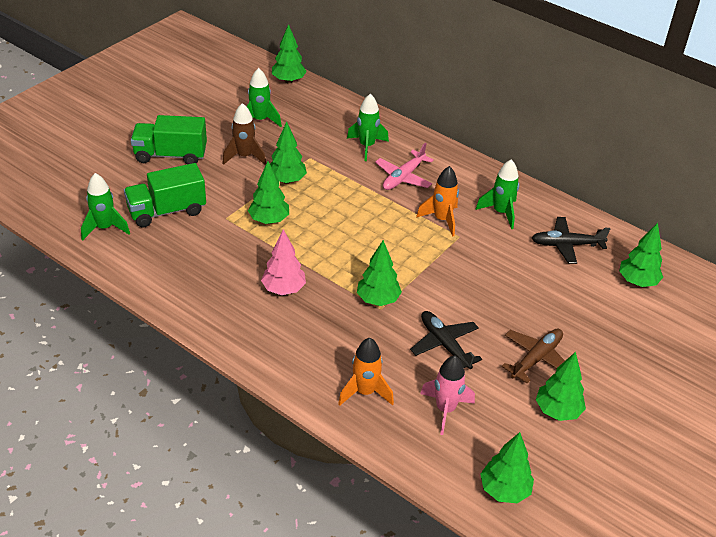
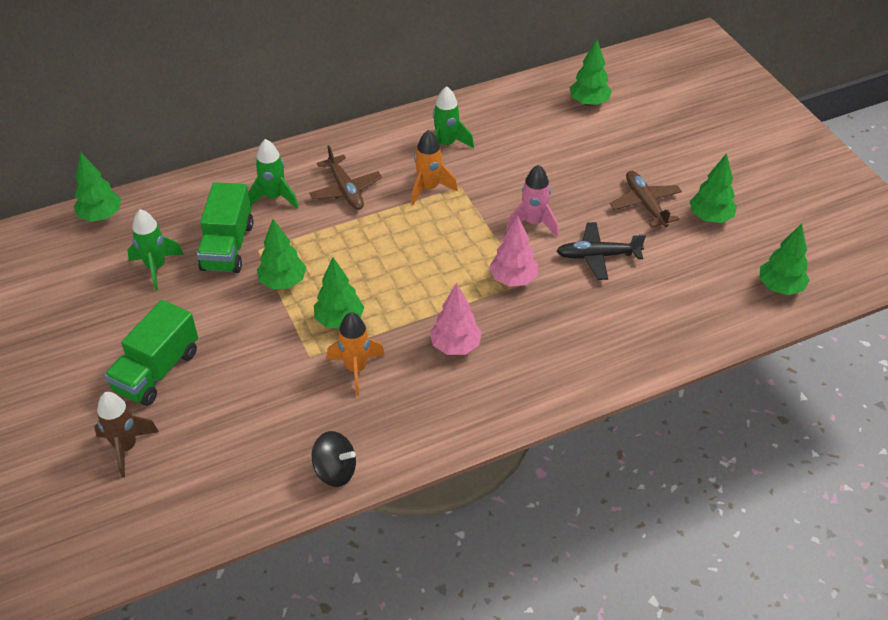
camera: 60 degrees left, 5 degrees up
(105, 228) = (249, 477): green rocket -> none
(130, 266) = (335, 471): none -> black spinning top
(167, 211) = (260, 406): green truck -> green truck (227, 247)
(244, 156) = (213, 304): brown rocket -> brown rocket (126, 447)
(365, 392) = (628, 335): orange rocket -> orange rocket (356, 369)
(378, 300) = (513, 279): green tree -> pink tree
(403, 177) = (345, 190): pink plane -> brown plane
(445, 409) = (676, 288): pink rocket -> pink rocket (533, 223)
(566, 245) = (517, 123): black plane -> none

